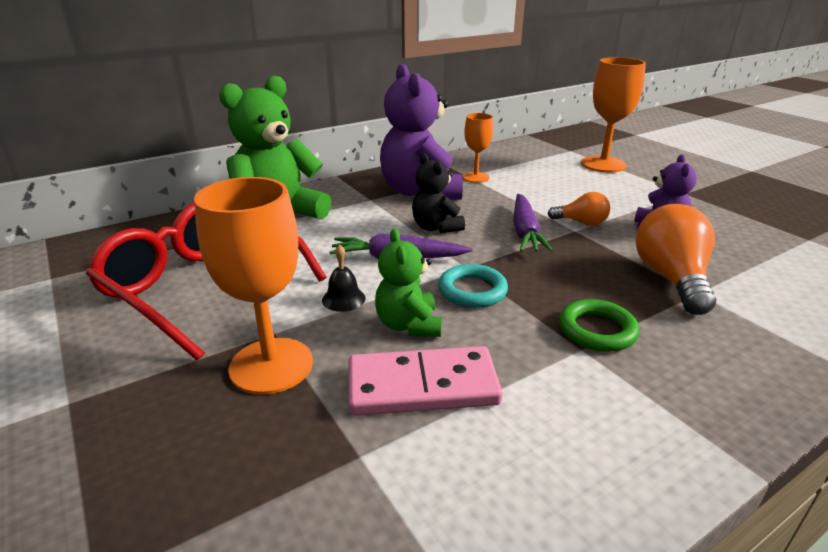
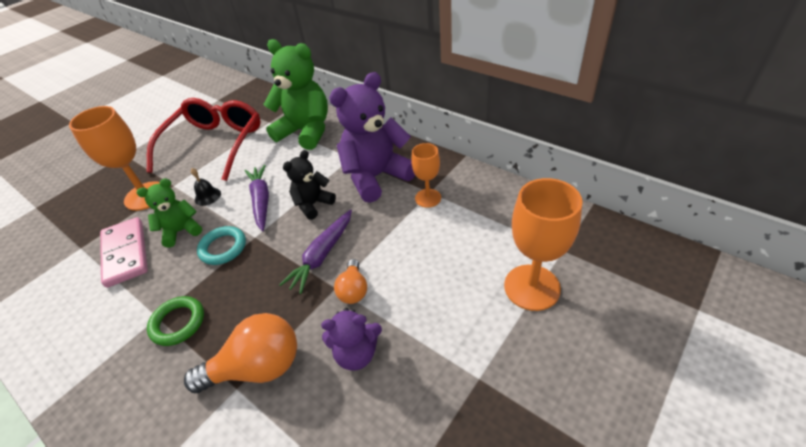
camera: 75 degrees right, 15 degrees up
(525, 231) = (322, 255): purple carrot -> purple carrot turned 45 degrees counterclockwise

